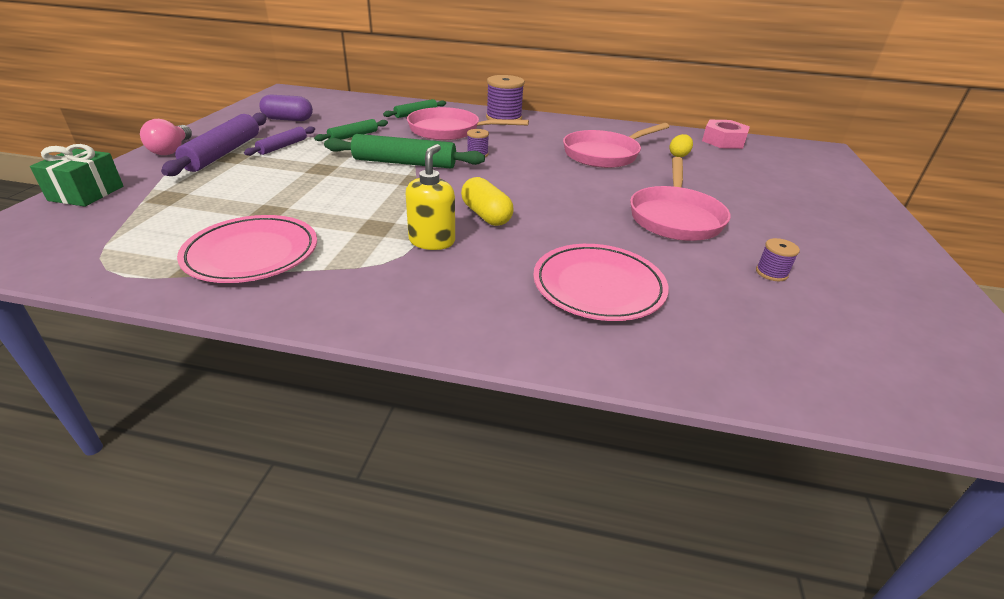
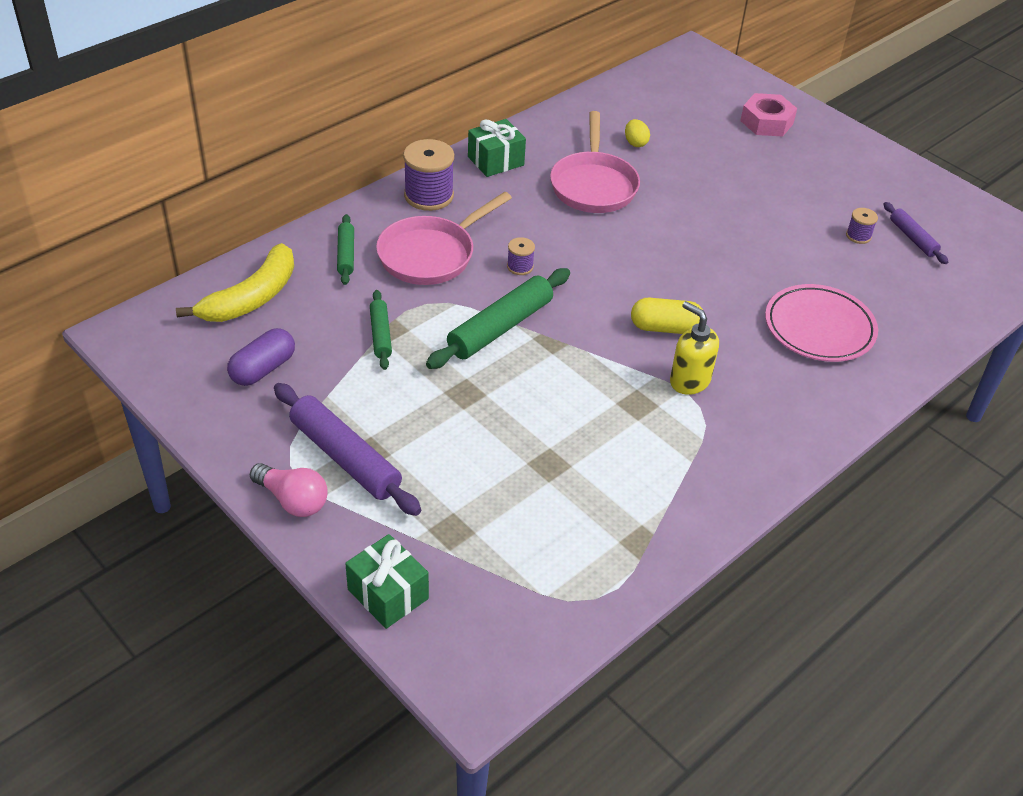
camera: 55 degrees left, 10 degrees up
(252, 254) = (634, 497): pink plate -> none
(283, 146) = (366, 403): purple rolling pin -> purple rolling pin (913, 238)
(347, 105) = (251, 298): none -> yellow banana
(570, 125) = (495, 161): none -> green gift
(675, 217) = (749, 226): pink pan -> none
(723, 141) = (626, 93): pink nut -> pink nut (766, 122)

